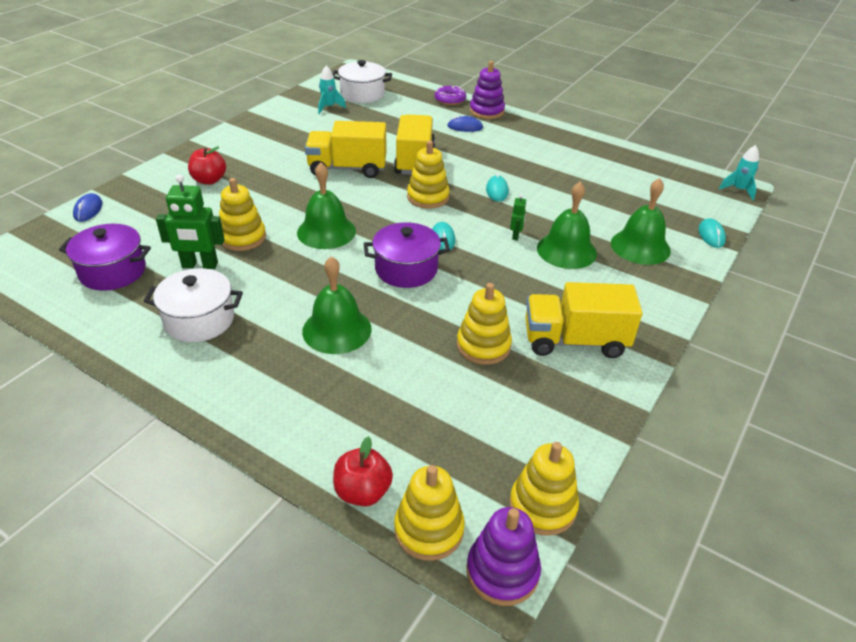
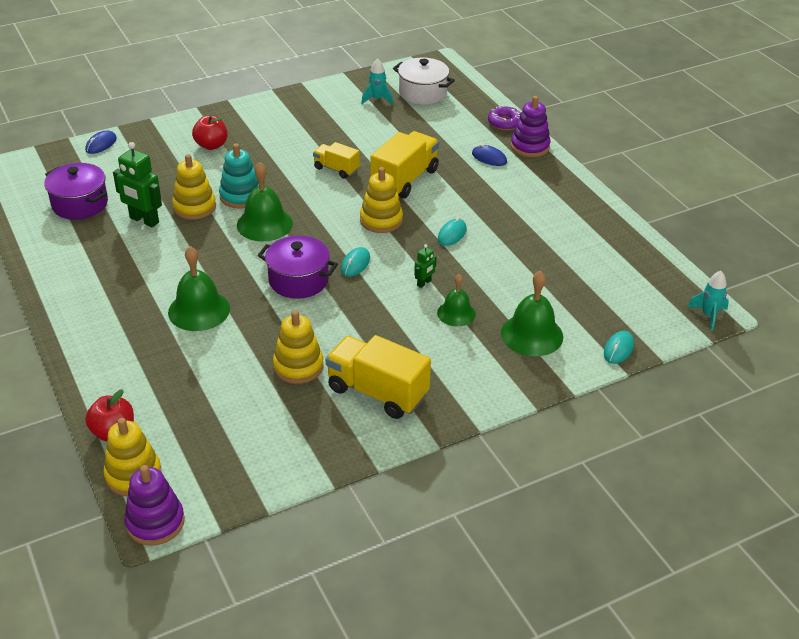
camera: 30 degrees right, 0 degrees up
(199, 320) = (109, 265): white pot -> none
(280, 215) = (240, 196): none -> turquoise stacking toy
(347, 168) = (336, 169): yellow truck -> yellow truck, size x0.57
(542, 506) = (224, 496): yellow stacking toy -> none
(566, 250) = (456, 313): green bell -> green bell, size x0.63

